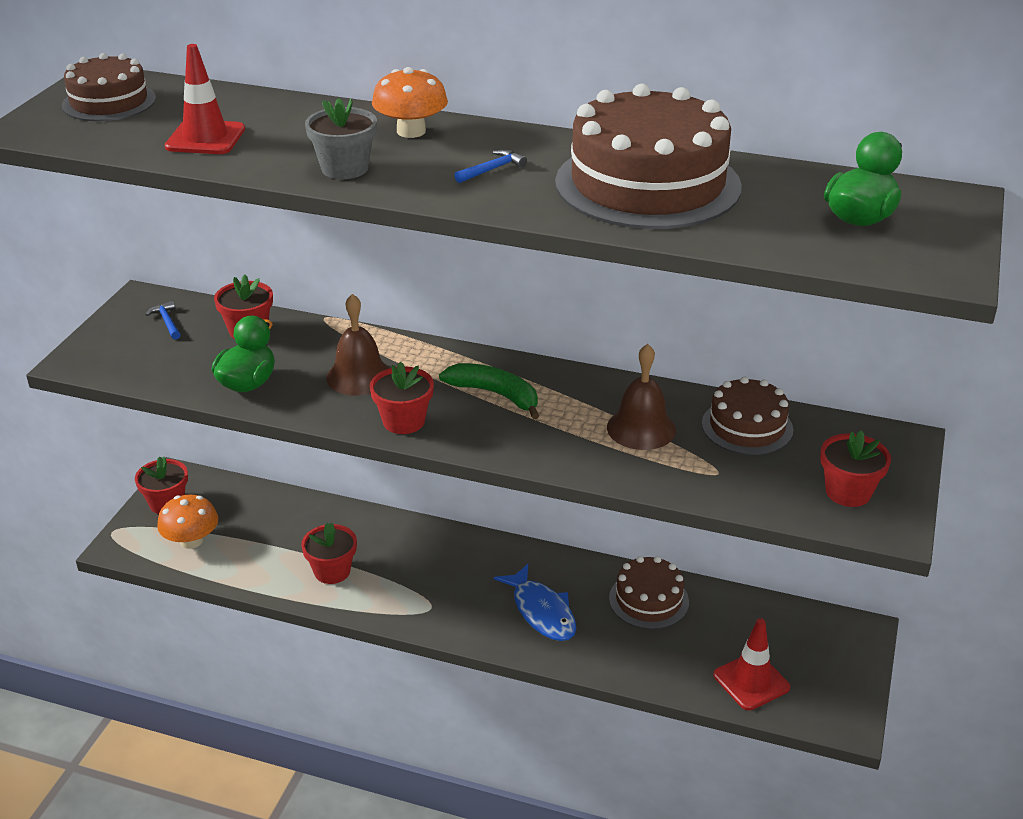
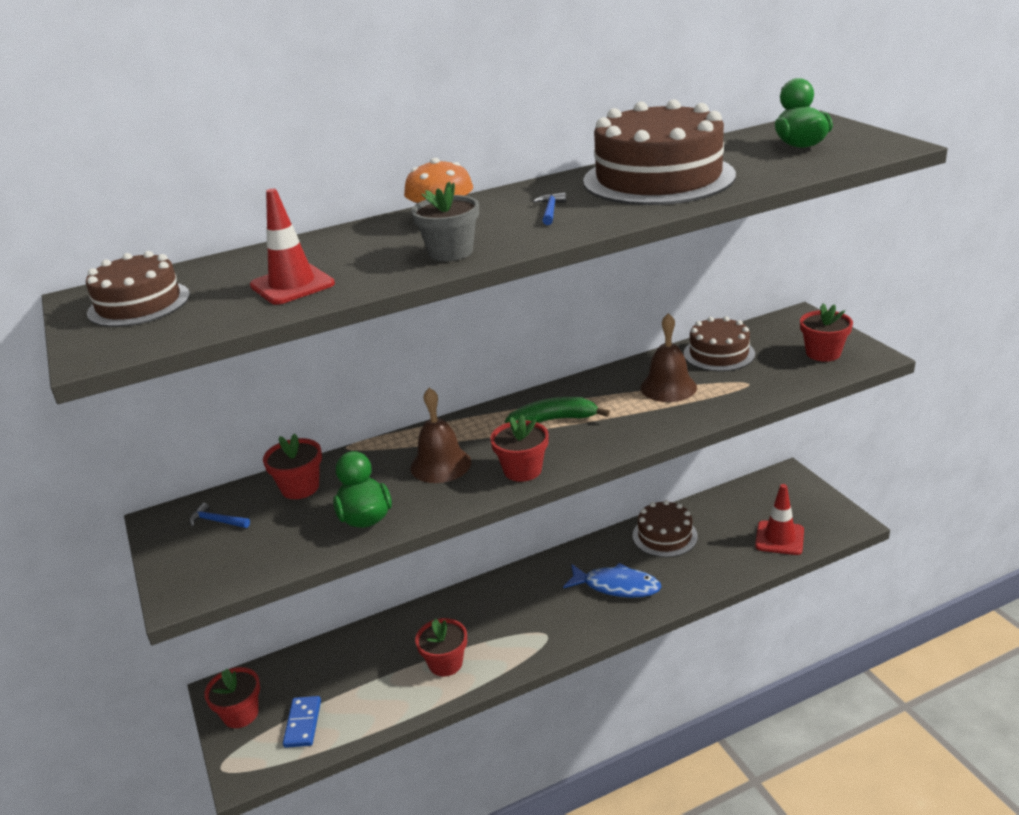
camera: 40 degrees left, 5 degrees down
(191, 540) = (303, 723): orange mushroom -> blue domino

